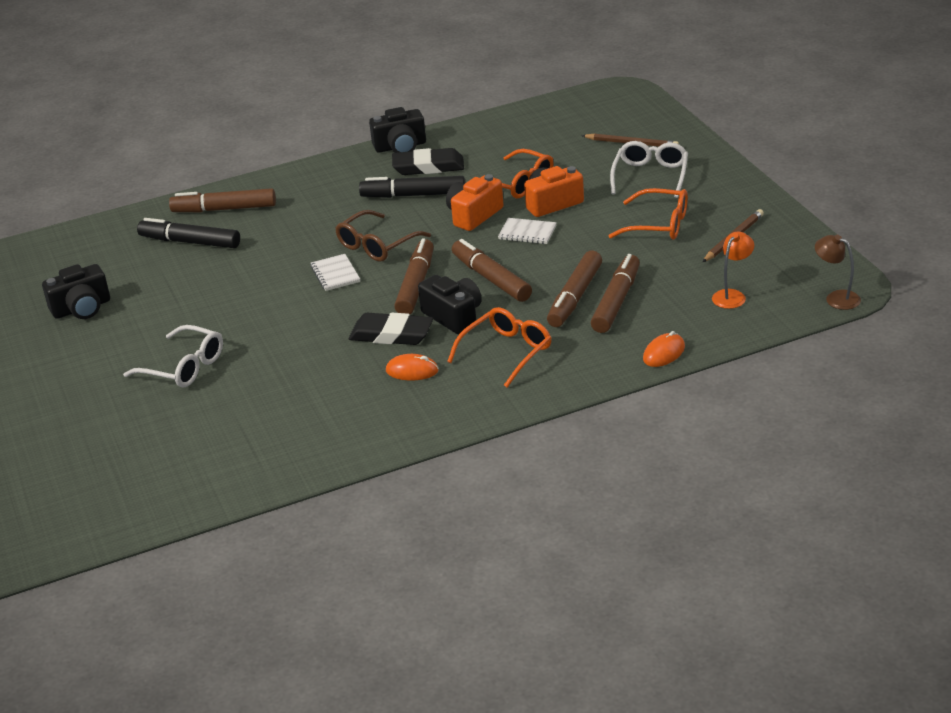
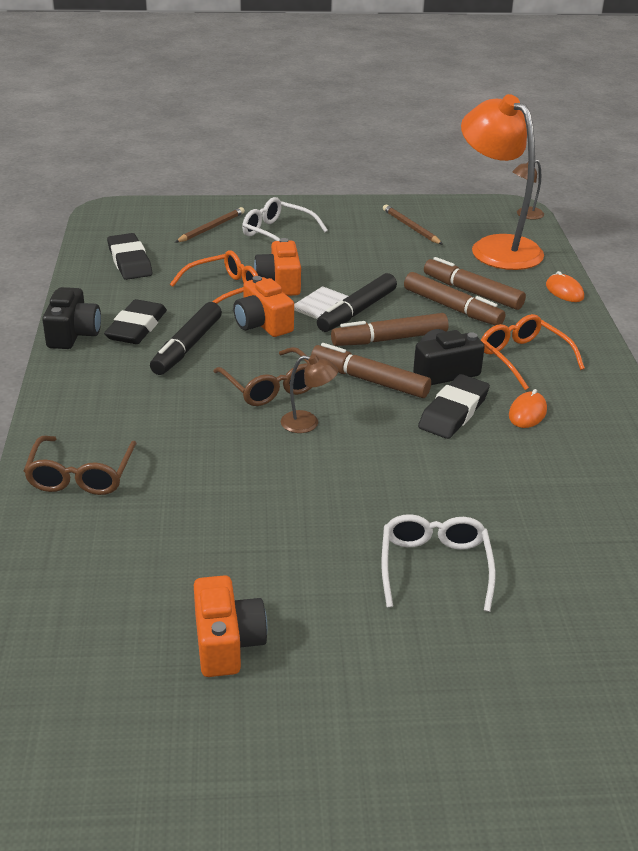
camera: 75 degrees left, 0 degrees up
(82, 308) = (227, 643): black camera -> orange camera
(184, 367) = (434, 567): white glasses -> white glasses turned 45 degrees counterclockwise
(190, 242) = (137, 516): black marker -> black marker (357, 311)
(224, 209) = (81, 475): brown marker -> brown glasses
(335, 274) = (308, 423): white notebook -> brown lamp
(534, 130) = (130, 261): none -> black eraser
(658, 225) = (362, 249): orange glasses -> none
(732, 295) = (496, 247): orange lamp -> orange lamp, size x2.45

